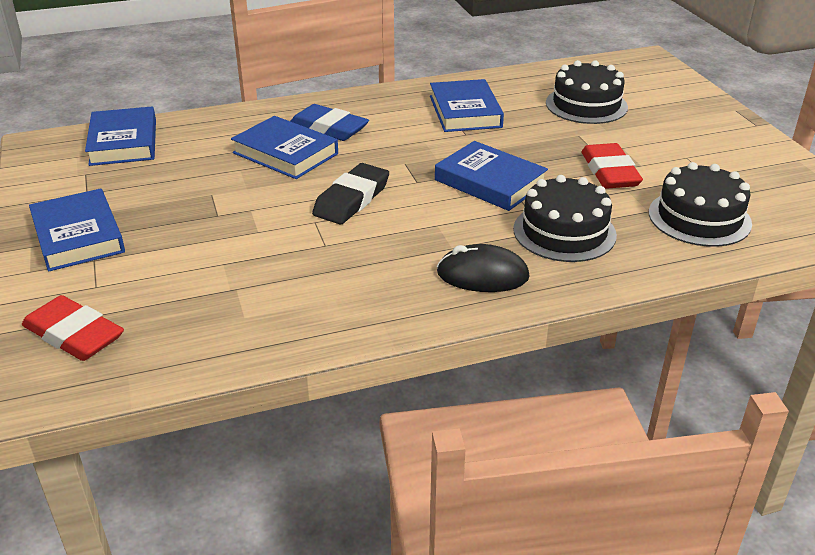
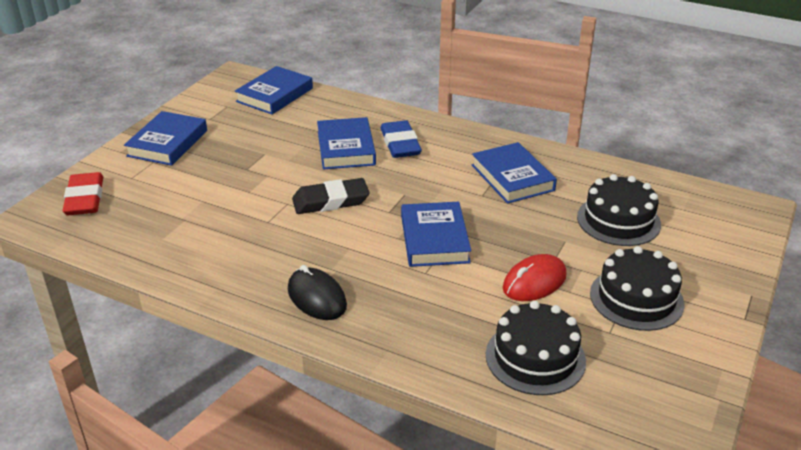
camera: 45 degrees right, 0 degrees up
(465, 111) = (512, 178): blue book -> blue book turned 60 degrees counterclockwise
(564, 232) = (418, 304): black cake -> black cake (636, 298)
(610, 172) = (534, 282): red eraser -> red mouse

